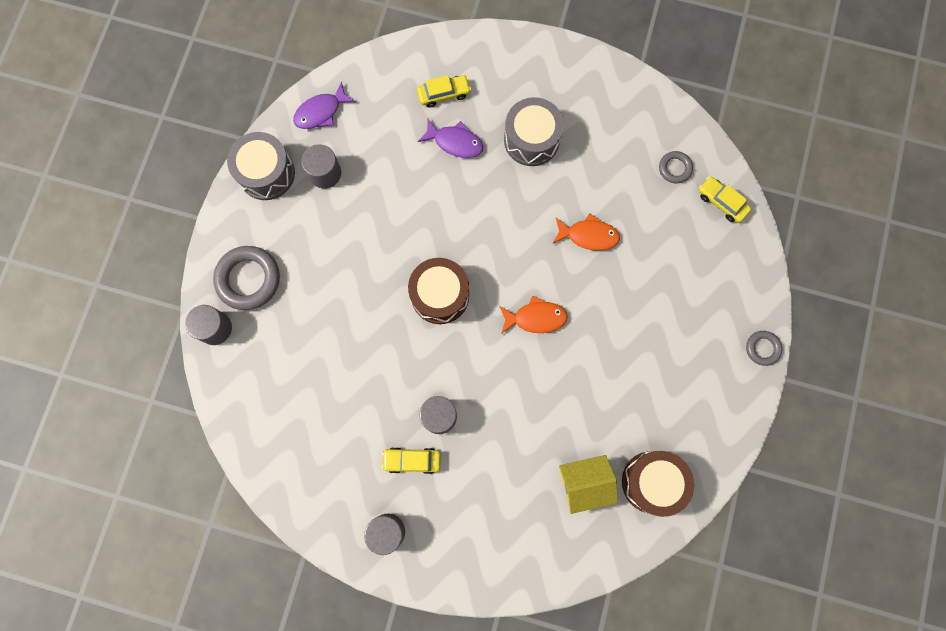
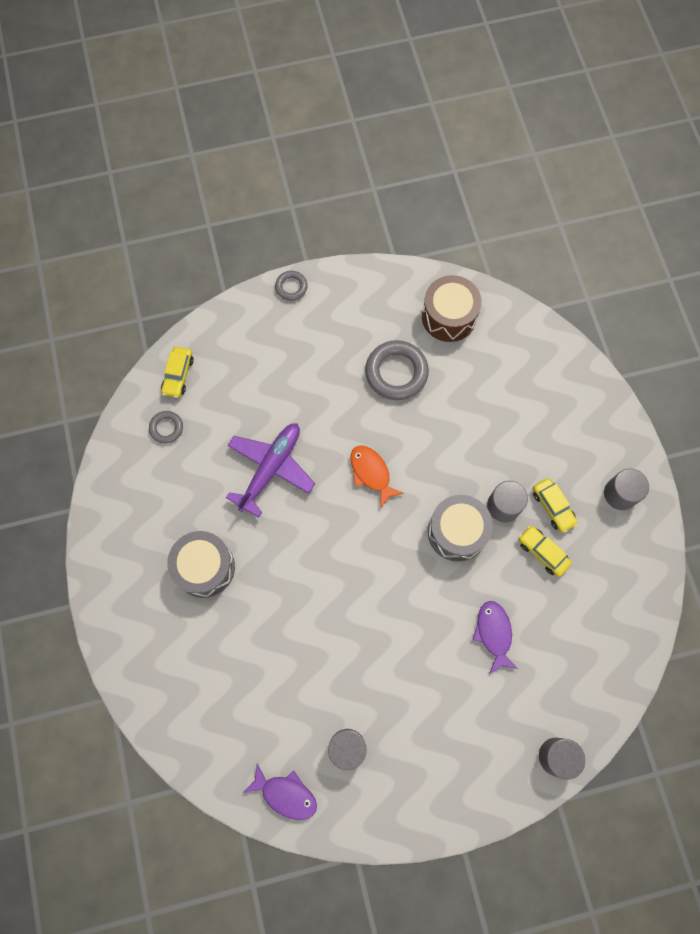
camera: 120 degrees left, 5 degrees down
(248, 279) = (493, 755): grey ring -> grey ring (396, 372)
(266, 173) = (380, 809): grey drum -> grey drum (457, 532)
(440, 295) = (400, 566): brown drum -> none
(444, 94) = (200, 679): yellow car -> yellow car (542, 552)
(455, 142) = (246, 638): purple fish -> purple fish (494, 633)
(584, 483) = (482, 365): yellow house -> none
(588, 235) = (271, 468): orange fish -> purple plane

